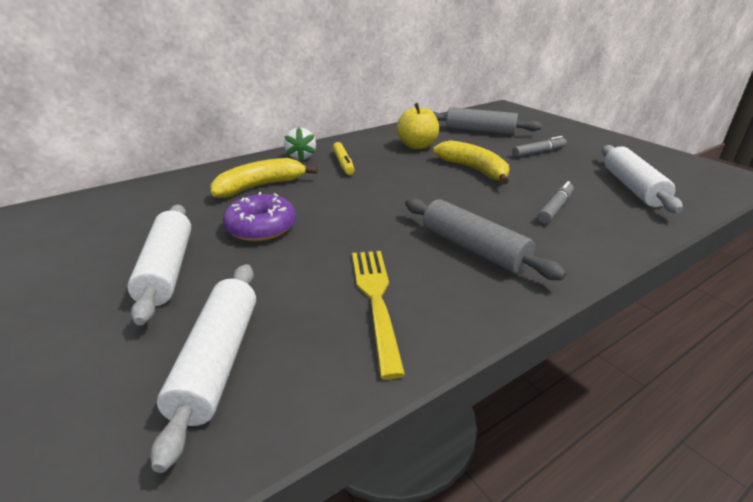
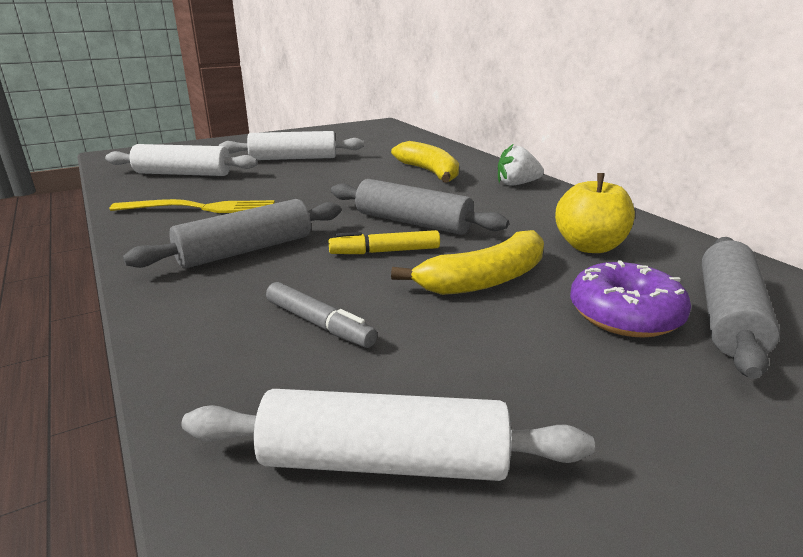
camera: 95 degrees right, 5 degrees down
(261, 228) = (341, 176): purple donut -> purple donut (624, 315)
(343, 163) = (499, 202): yellow marker -> yellow marker (385, 251)
(392, 190) = (413, 222): none -> grey rolling pin
(538, 152) = (607, 368): grey marker -> none

